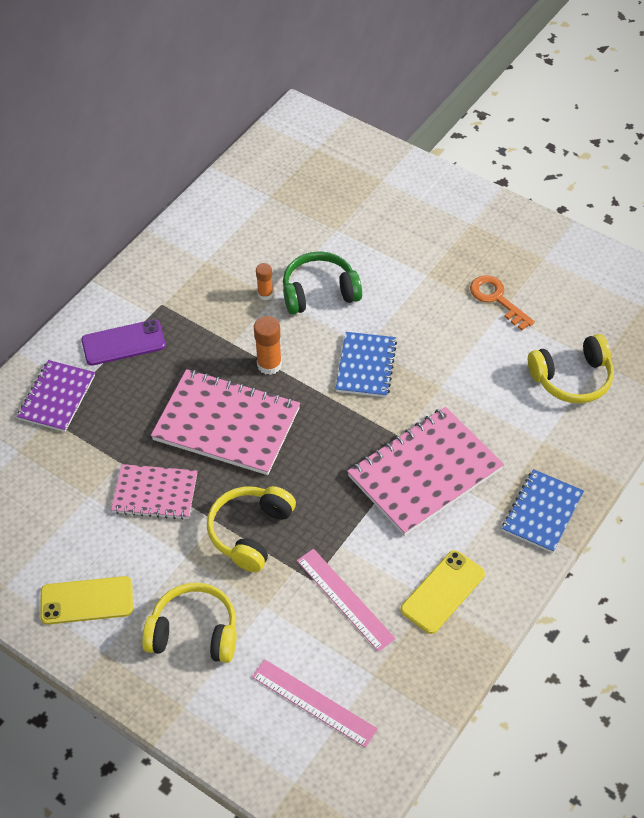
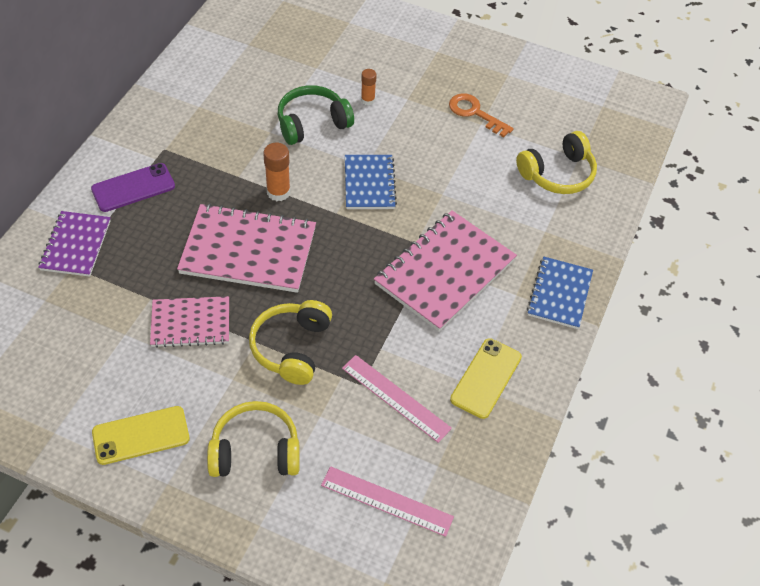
camera: 15 degrees left, 0 degrees up
(265, 294) = (262, 130): orange glue stick -> orange glue stick (368, 100)

